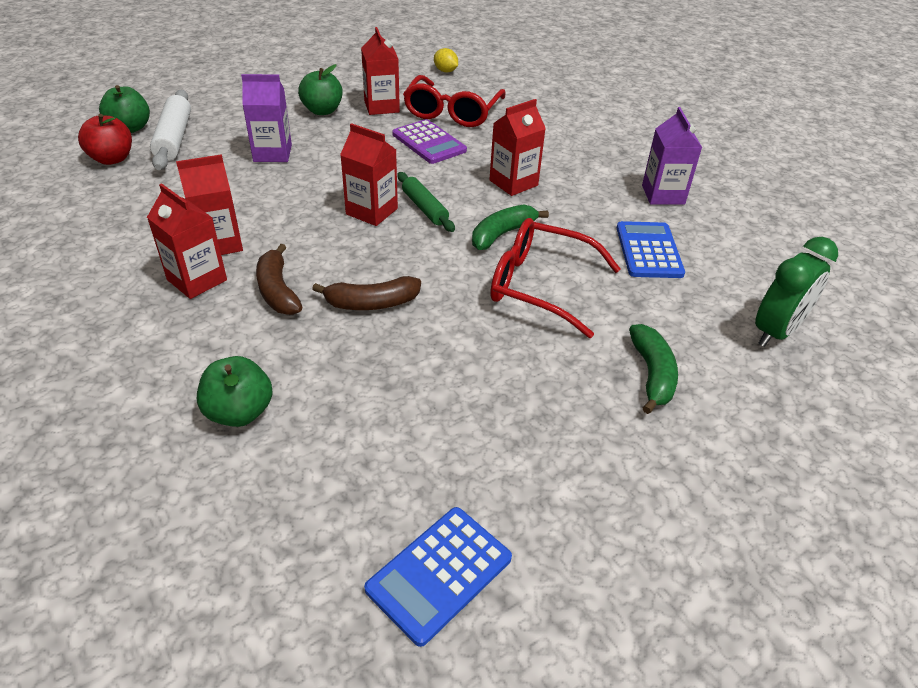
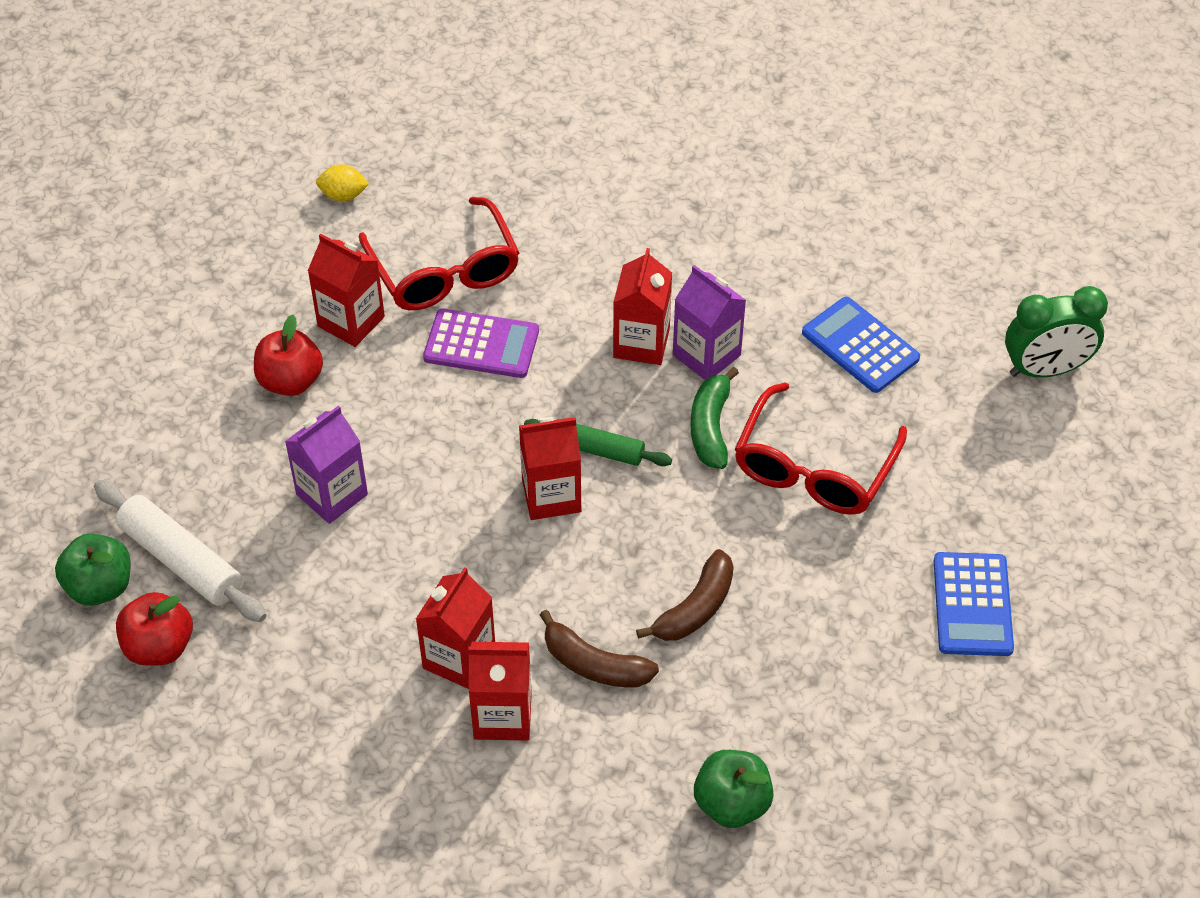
camera: 40 degrees left, 10 degrees up
(322, 111) = (290, 381): green apple -> red apple
(439, 574) = (1026, 795): blue calculator -> blue calculator (972, 605)
(540, 286) = (814, 467): red glasses -> red glasses turned 45 degrees counterclockwise
(652, 374) = (995, 497): green banana -> none
(663, 195) = (799, 251): purple carton -> purple carton (706, 355)
(776, 332) = (1045, 369): green clock -> green clock turned 75 degrees clockwise

